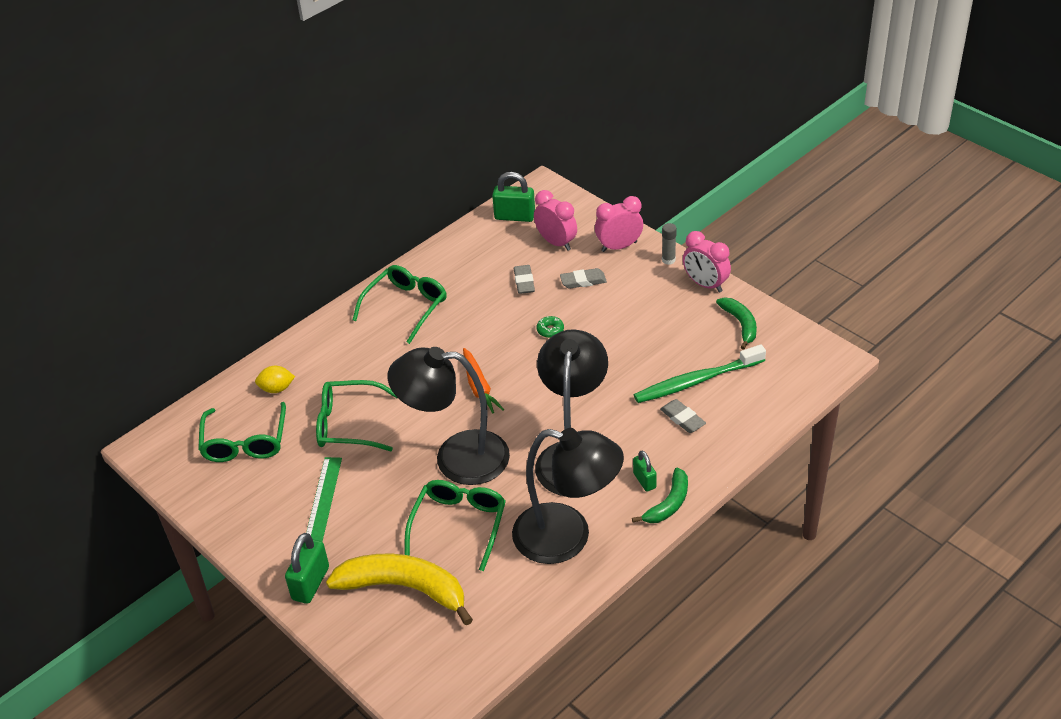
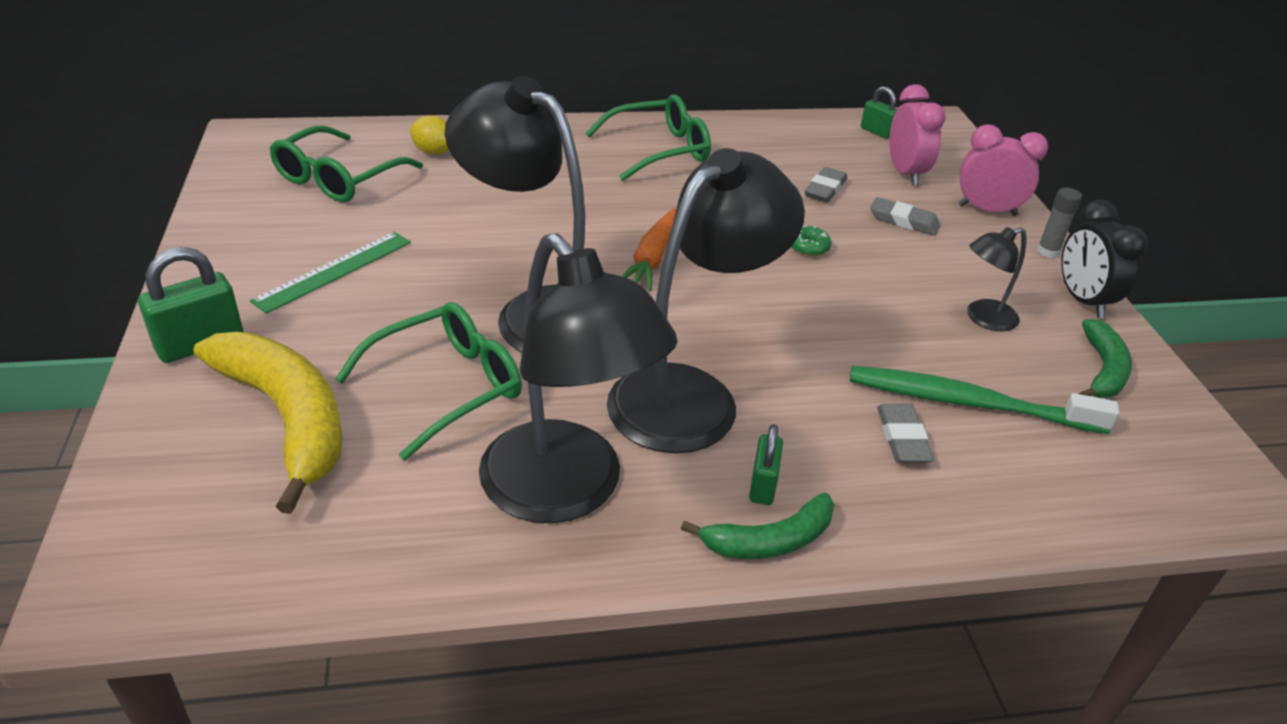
camera: 30 degrees right, 5 degrees down
(349, 424) = (462, 217): green glasses -> none
(514, 216) = (877, 132): green padlock -> green padlock, size x0.61
(668, 325) = (983, 318): none -> black lamp
(705, 284) = (1082, 300): pink clock -> black clock

